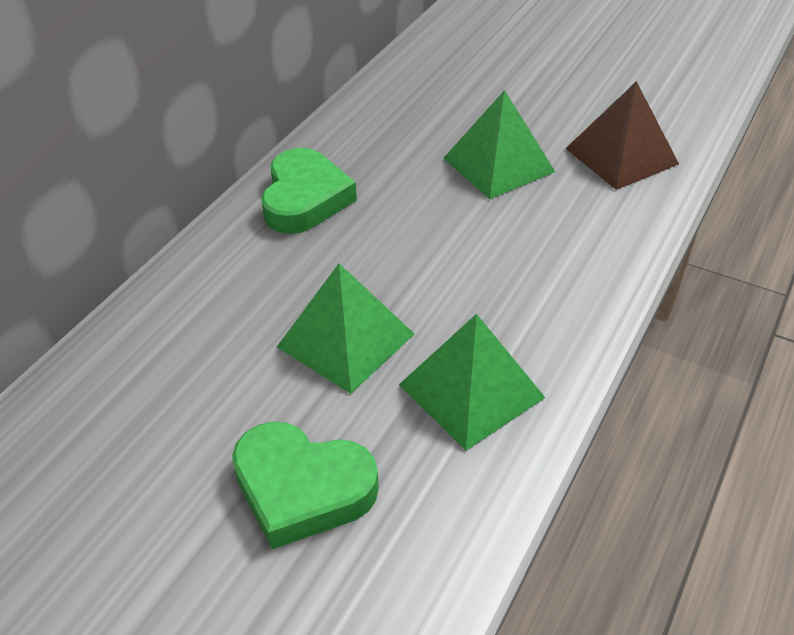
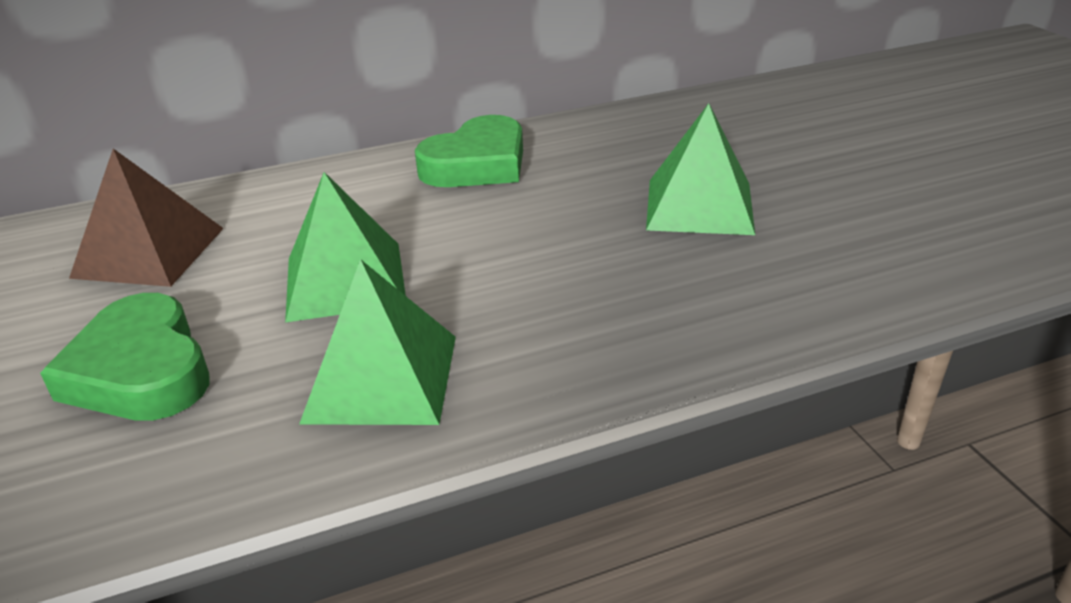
camera: 40 degrees right, 10 degrees down
(621, 156) = (860, 251): brown pyramid -> brown pyramid (149, 252)

